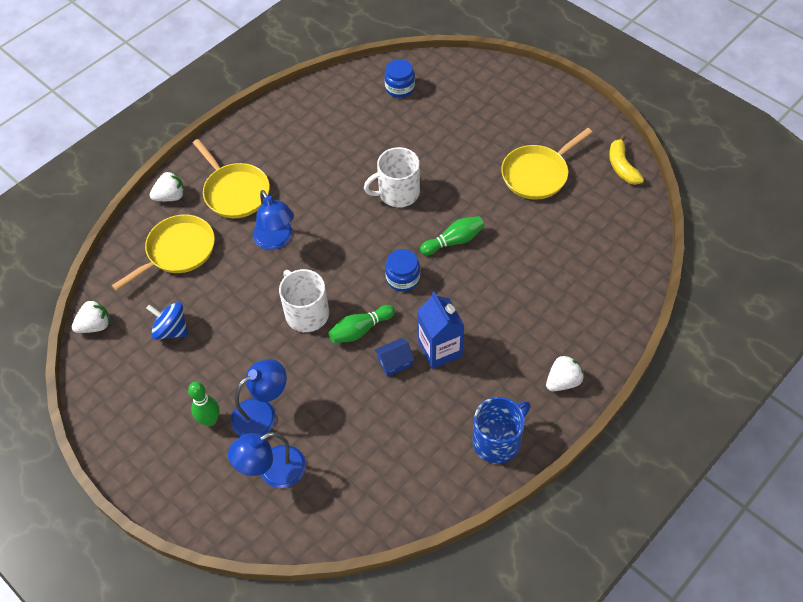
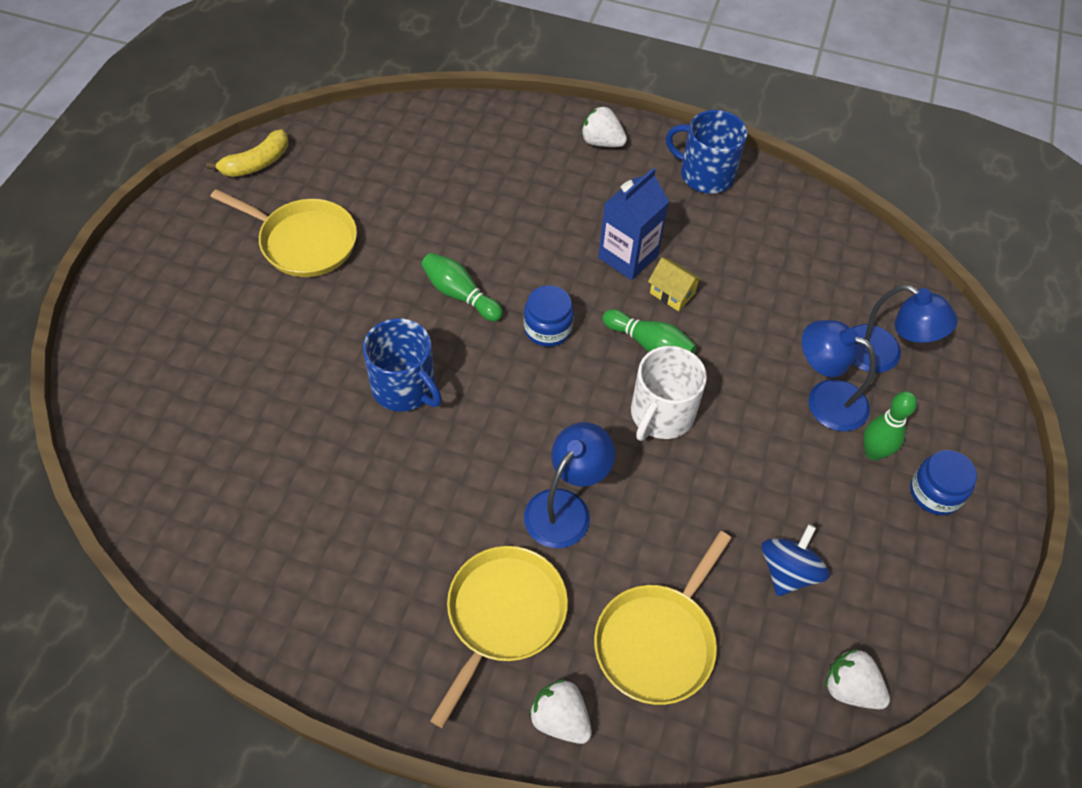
camera: 120 degrees left, 0 degrees up
(171, 330) = (788, 571): blue spinning top -> blue spinning top turned 150 degrees counterclockwise
(178, 251) = (658, 641): yellow pan -> yellow pan turned 75 degrees counterclockwise
(394, 362) = (672, 293): blue house -> yellow house
(398, 192) = (404, 387): white mug -> blue mug
(400, 88) = (178, 467): blue jar -> blue jar (935, 492)

